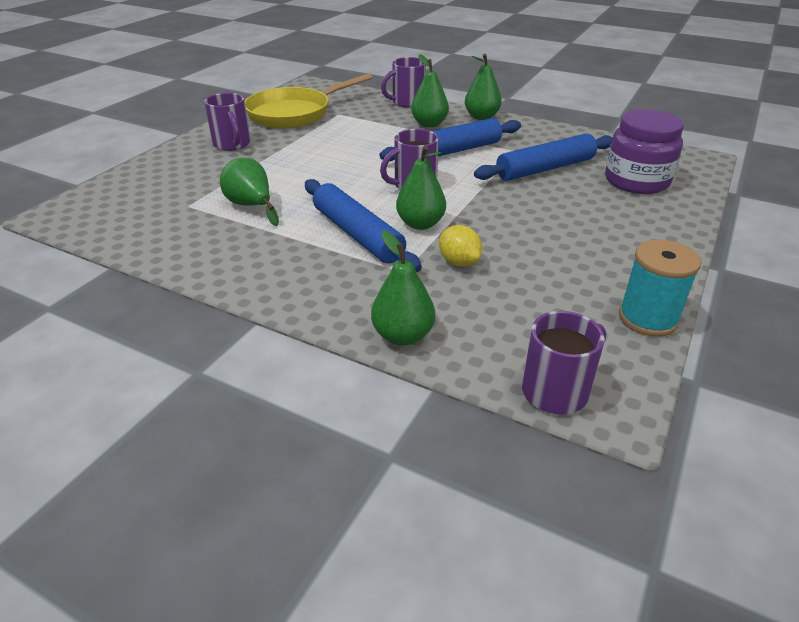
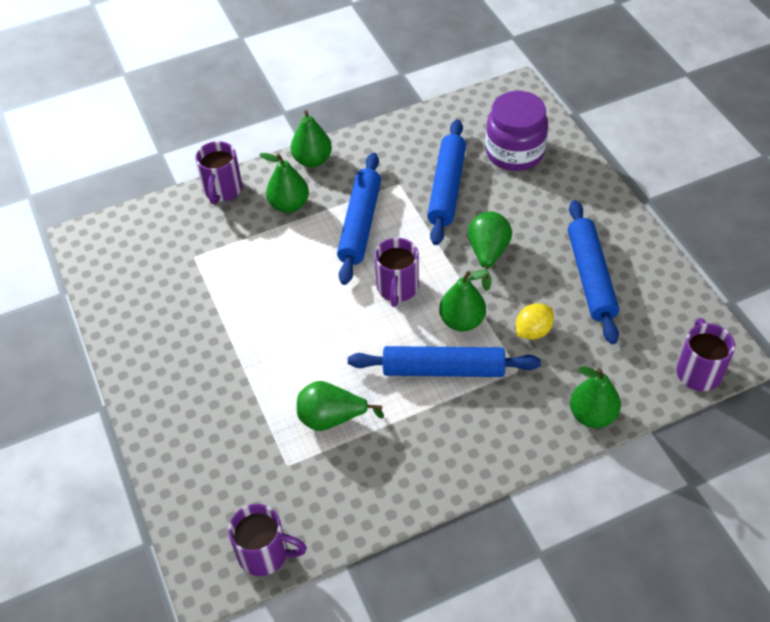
camera: 50 degrees left, 15 degrees up
(232, 144) = (182, 376): purple mug -> purple mug (265, 554)
(294, 113) = (155, 290): yellow pan -> none
(459, 262) = (533, 331): yellow lemon -> yellow lemon turned 45 degrees counterclockwise
(509, 209) = (488, 254): none -> green pear
(570, 269) = (591, 277): none -> blue rolling pin
(648, 318) = (669, 278): turquoise spool -> none

